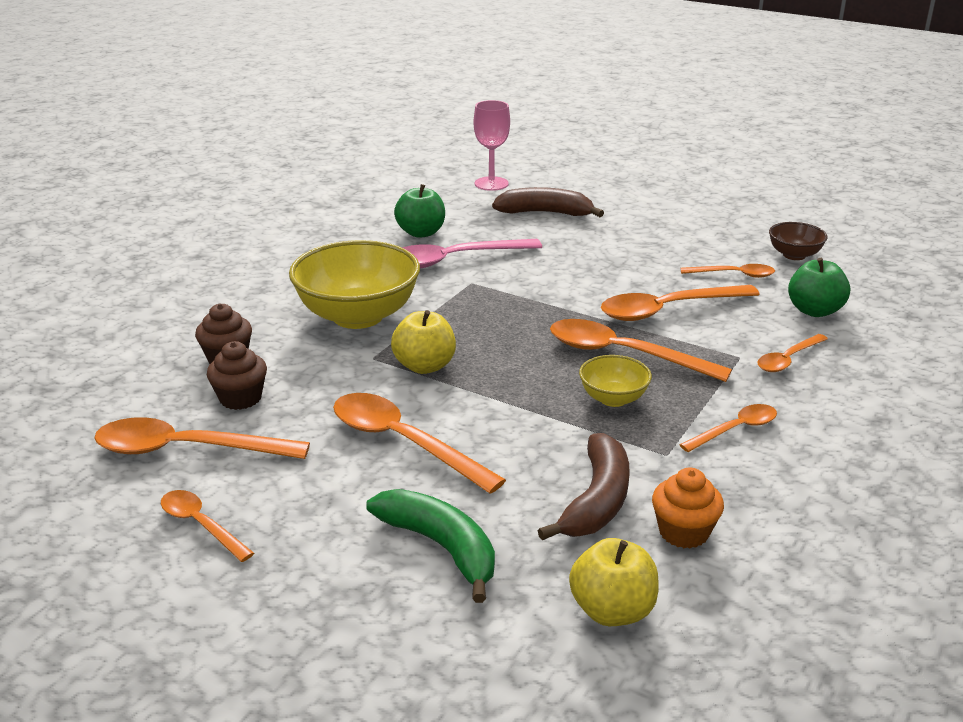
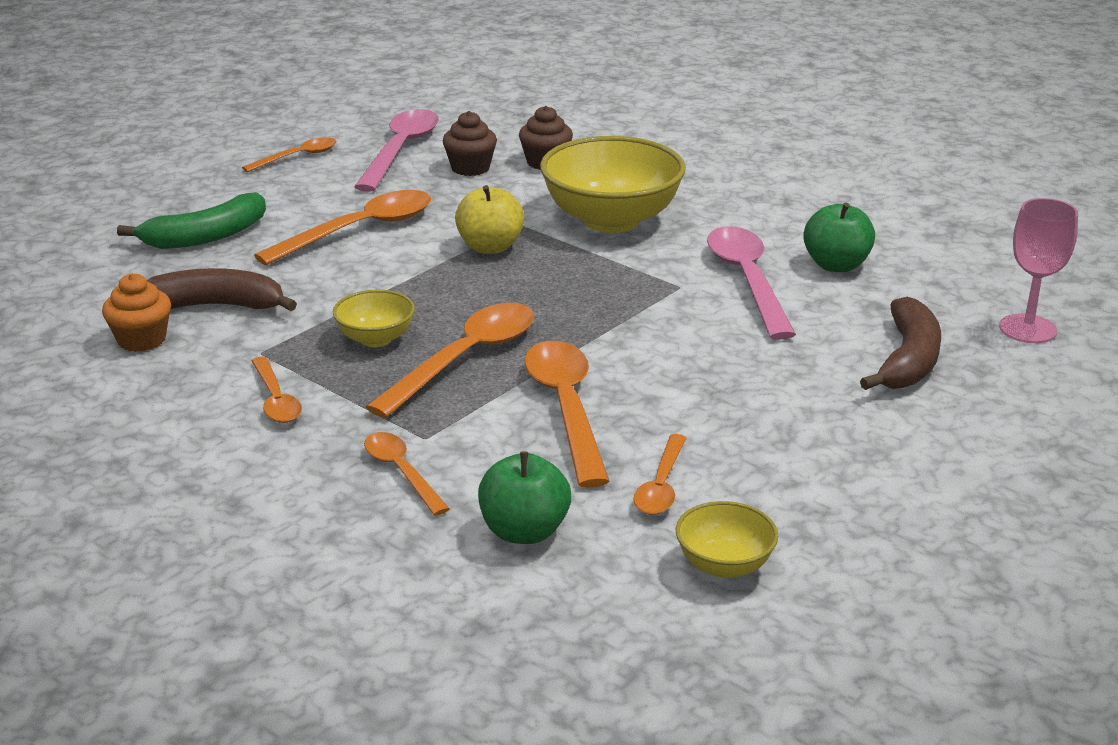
camera: 100 degrees right, 0 degrees up
(187, 450) = (400, 150): orange spoon -> pink spoon
(596, 501) = (214, 306): brown banana -> brown banana turned 150 degrees clockwise
(612, 611) = (79, 294): yellow apple -> none
(794, 255) = (724, 565): brown bowl -> yellow bowl

